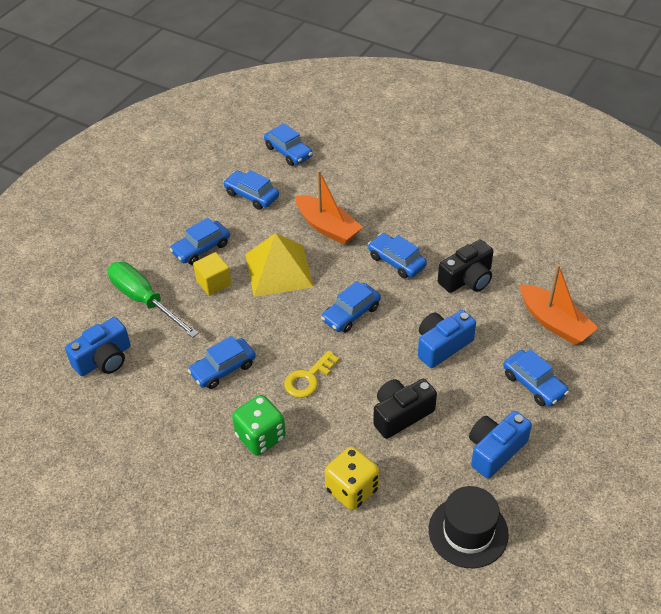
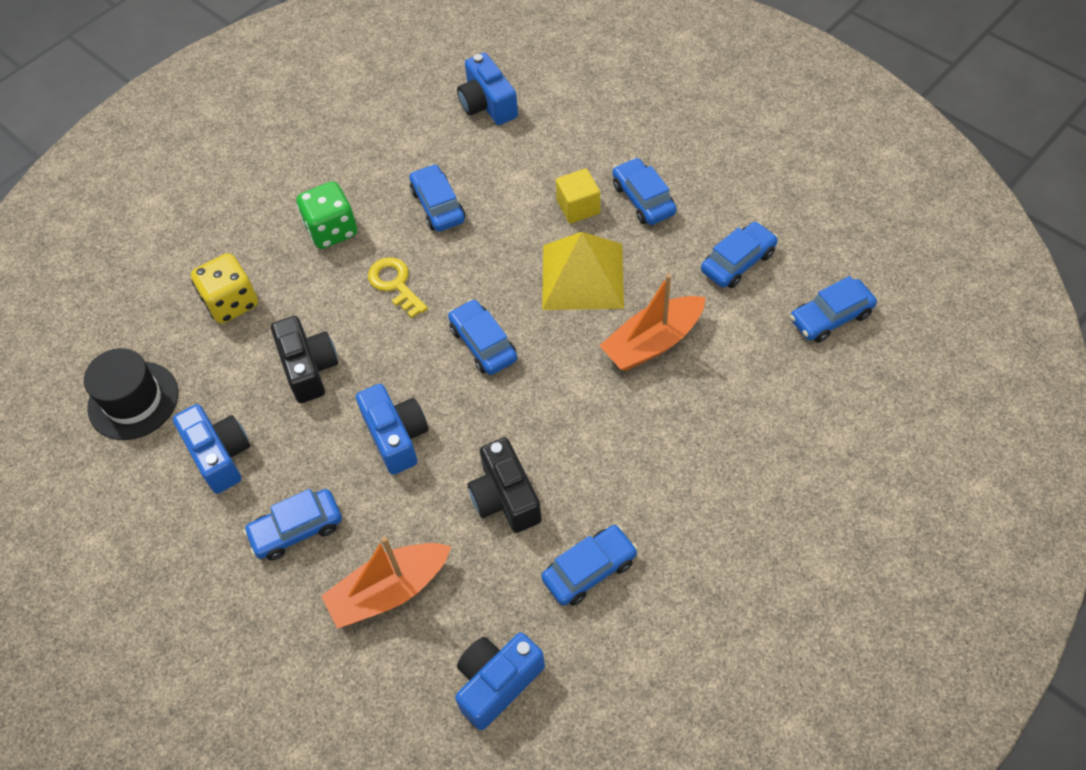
camera: 105 degrees right, 10 degrees up
(144, 300) = (567, 141): green screwdriver -> none
(396, 261) = (563, 415): blue car -> blue car (589, 570)
(586, 260) = (497, 683): none -> blue camera

